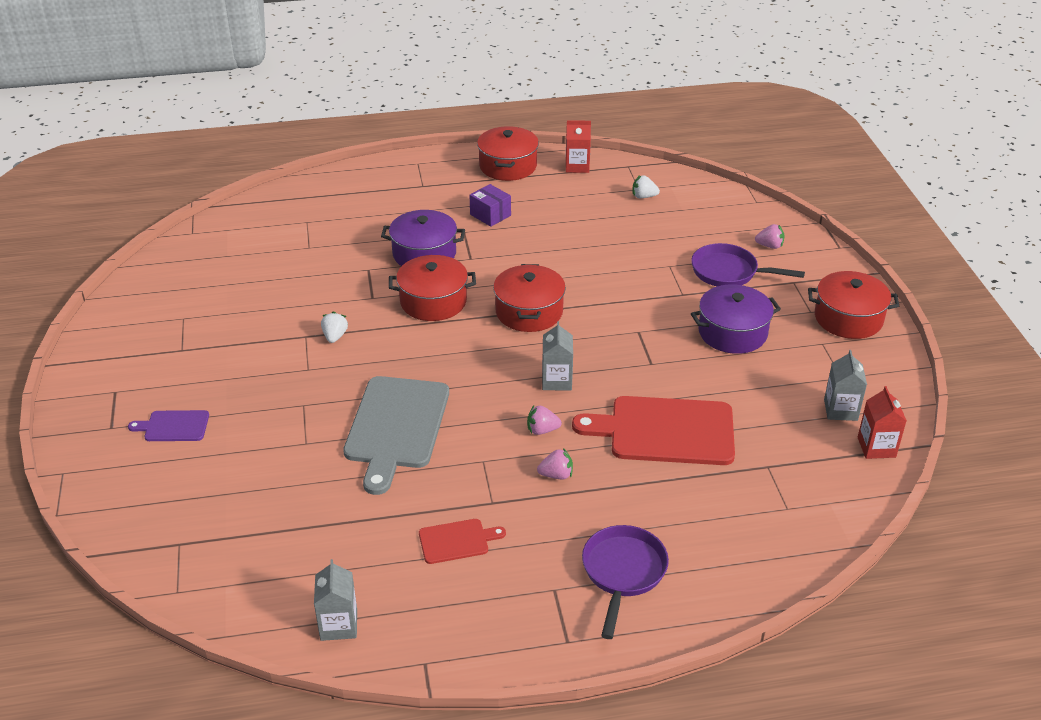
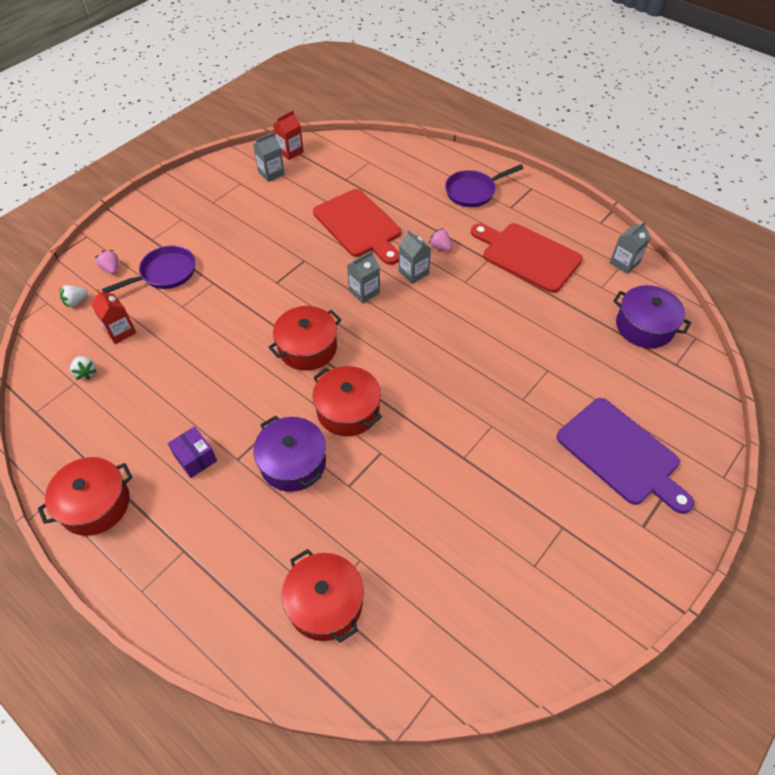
camera: 130 degrees left, 15 degrees up
(173, 426) = (621, 454): purple cutting board -> purple cutting board, size x2.06
(335, 336) = (445, 439): white strawberry -> white strawberry (76, 302)
(396, 427) = (485, 337): grey cutting board -> none
(457, 541) = (527, 256): red cutting board -> red cutting board, size x2.06
(490, 215) = (195, 458): purple box -> purple box turned 45 degrees counterclockwise
(542, 430) = (413, 272): pink strawberry -> grey carton
(577, 166) = (60, 449): red carton -> red carton (120, 331)
(728, 272) = (165, 273): purple pan -> purple pan turned 105 degrees counterclockwise
(732, 332) = (237, 241): purple pot -> purple pot (644, 326)
(848, 318) = (175, 202): red pot -> red pot (325, 603)

